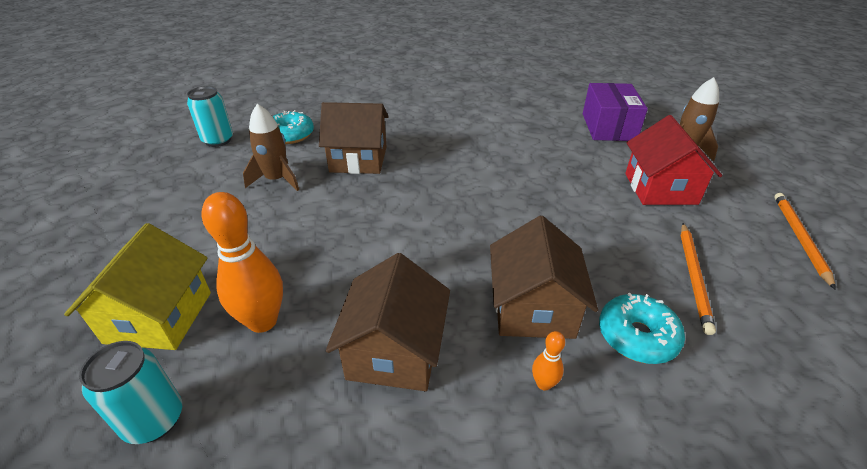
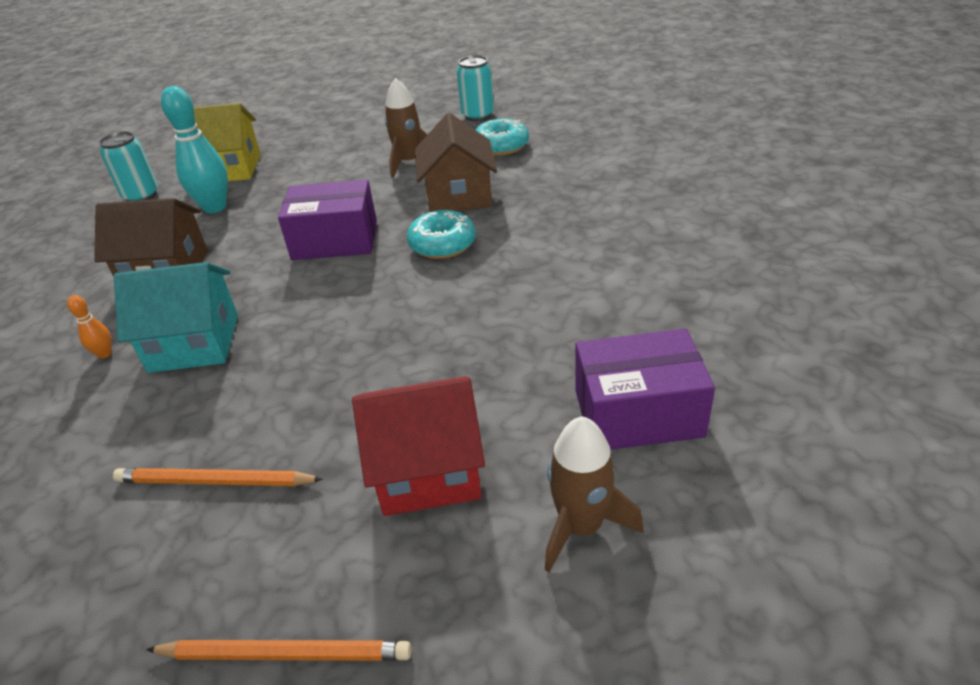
camera: 85 degrees right, 0 degrees up
(262, 321) = (215, 207): orange bowling pin -> turquoise bowling pin
(393, 224) = (335, 240): none -> purple box
(533, 308) = (194, 343): brown house -> turquoise house
(637, 336) = (136, 418): turquoise donut -> turquoise donut (442, 244)

